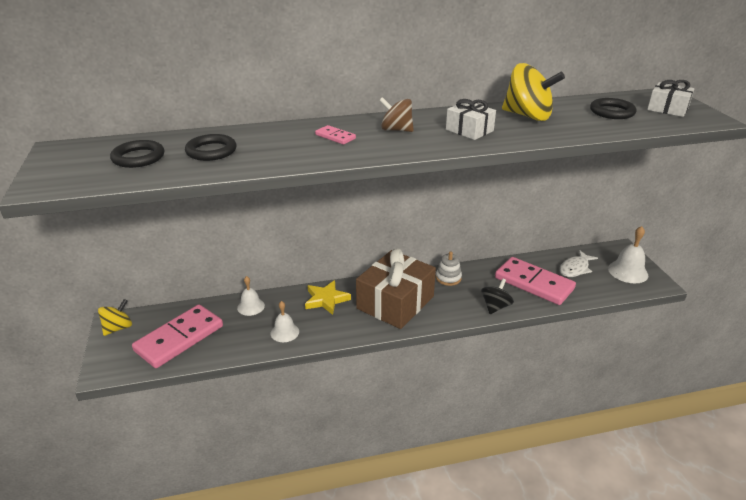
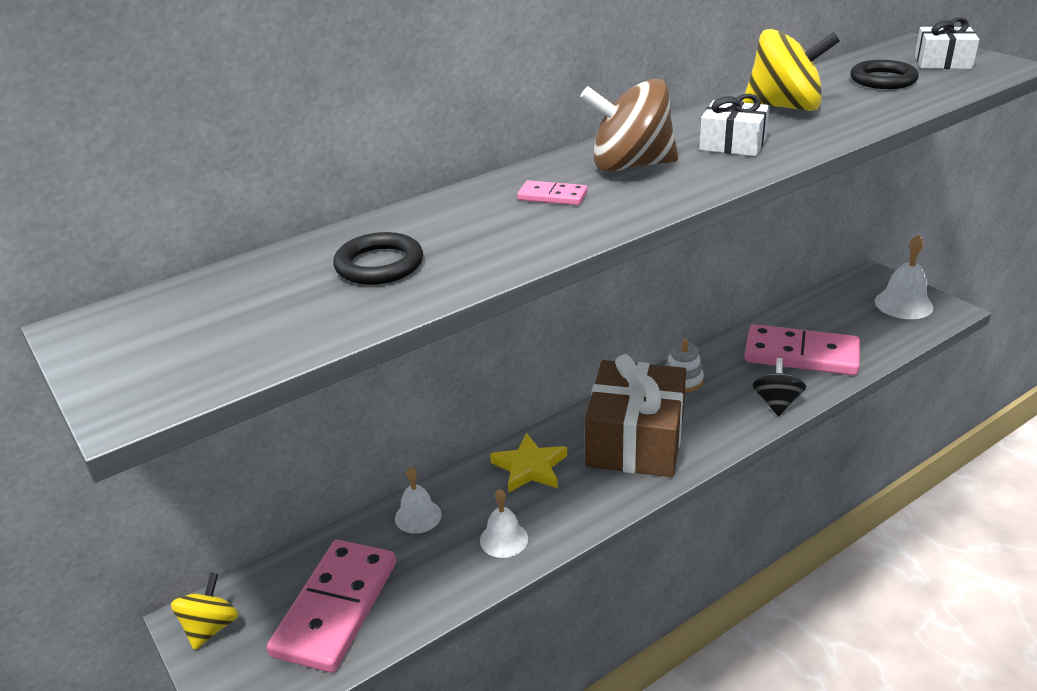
camera: 20 degrees left, 0 degrees up
(138, 157) = (262, 306): black ring -> none
(396, 130) = (630, 166): brown spinning top -> brown spinning top, size x1.62
(575, 268) = (837, 318): white fish -> none

